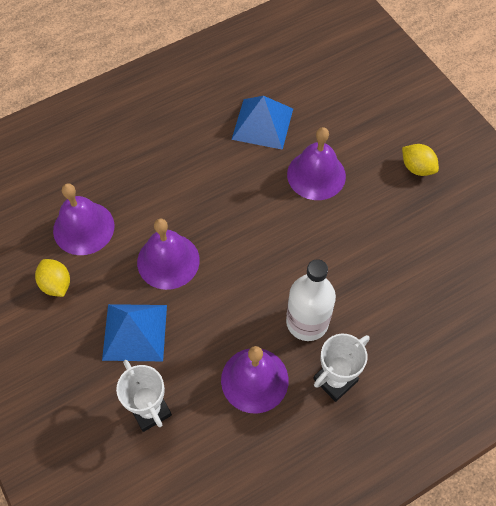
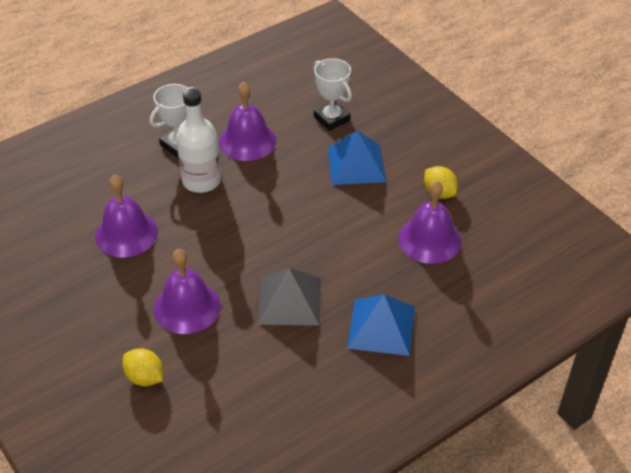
camera: 175 degrees right, 15 degrees down
(168, 261) = (337, 218): purple bell -> purple bell (126, 233)
(225, 174) = (290, 300): none -> grey pyramid
(262, 124) = (250, 361): blue pyramid -> blue pyramid (381, 327)
(417, 168) = (70, 322): yellow lemon -> yellow lemon (145, 377)

